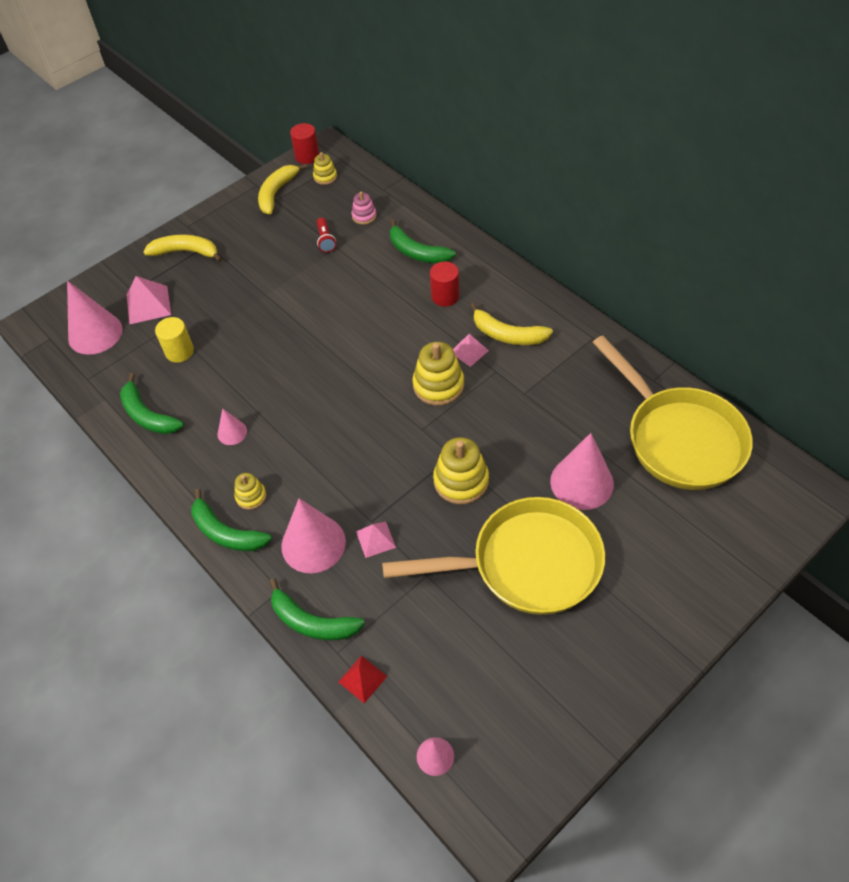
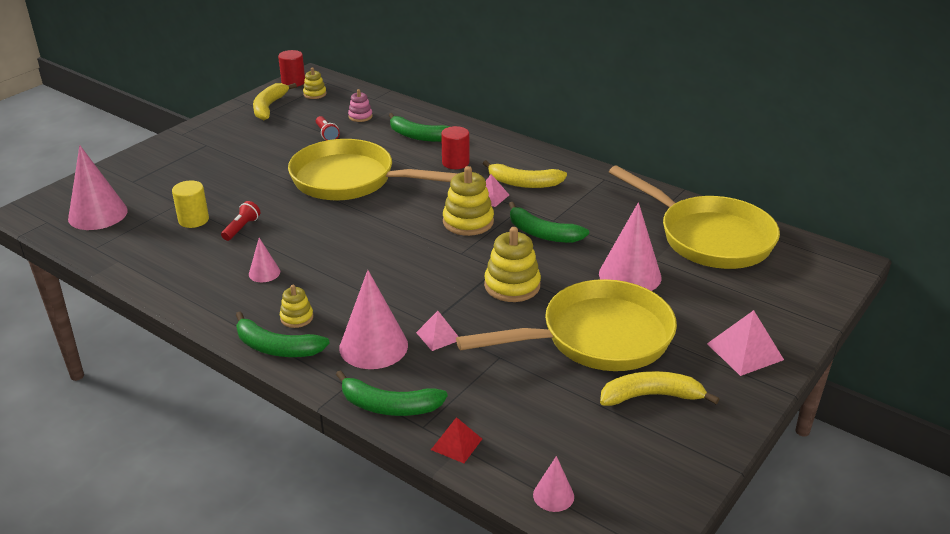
camera: 15 degrees left, 20 degrees down
(147, 415) = (168, 268): green banana -> green banana (542, 233)
(148, 304) = (152, 190): pink pyramid -> pink pyramid (745, 351)
(186, 252) = (185, 151): yellow banana -> yellow banana (651, 396)
(221, 368) = (241, 228): none -> red flashlight
(336, 312) = (350, 180): none -> yellow pan

